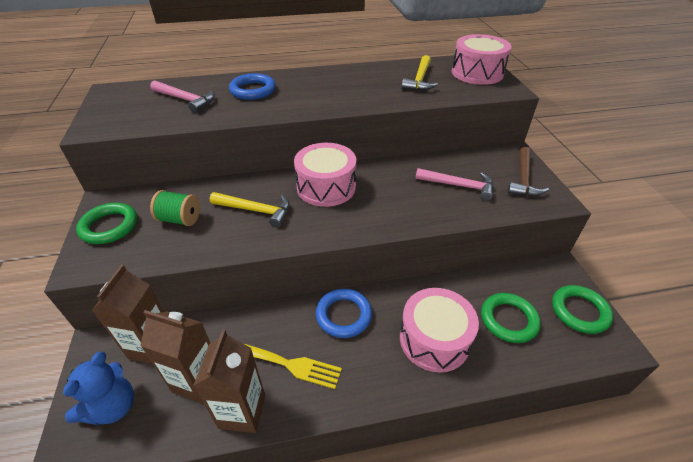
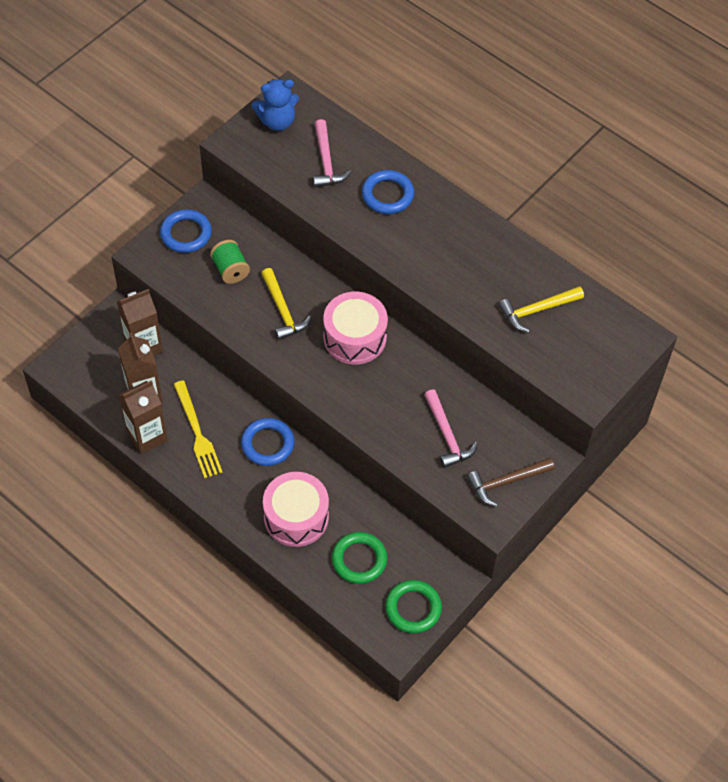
camera: 50 degrees right, 15 degrees up
(109, 226) = (186, 234): green ring -> blue ring
(113, 407) = (93, 364): blue teddy bear -> blue teddy bear (277, 121)
(477, 73) = (603, 351): pink drum -> none

